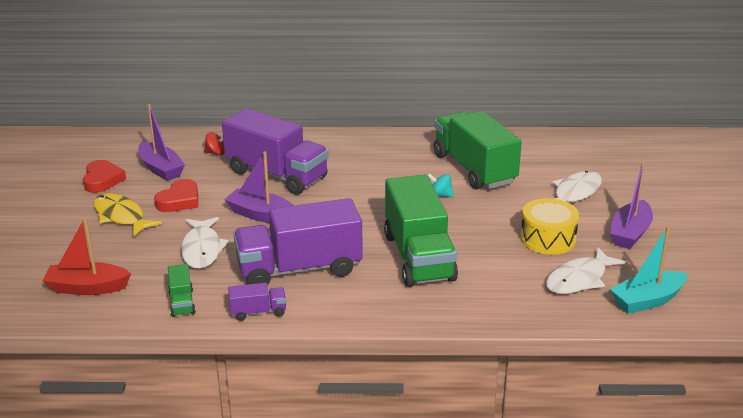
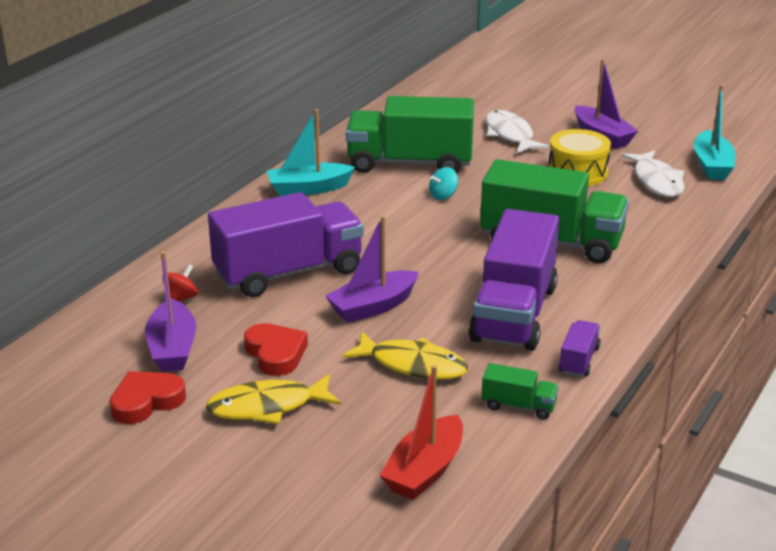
camera: 60 degrees left, 0 degrees up
(102, 180) = (146, 401): red heart -> red heart turned 60 degrees counterclockwise
(161, 169) = (172, 348): purple boat -> purple boat turned 90 degrees clockwise
(202, 249) = (412, 365): white fish -> yellow fish
(392, 146) = (308, 189): none -> turquoise boat

